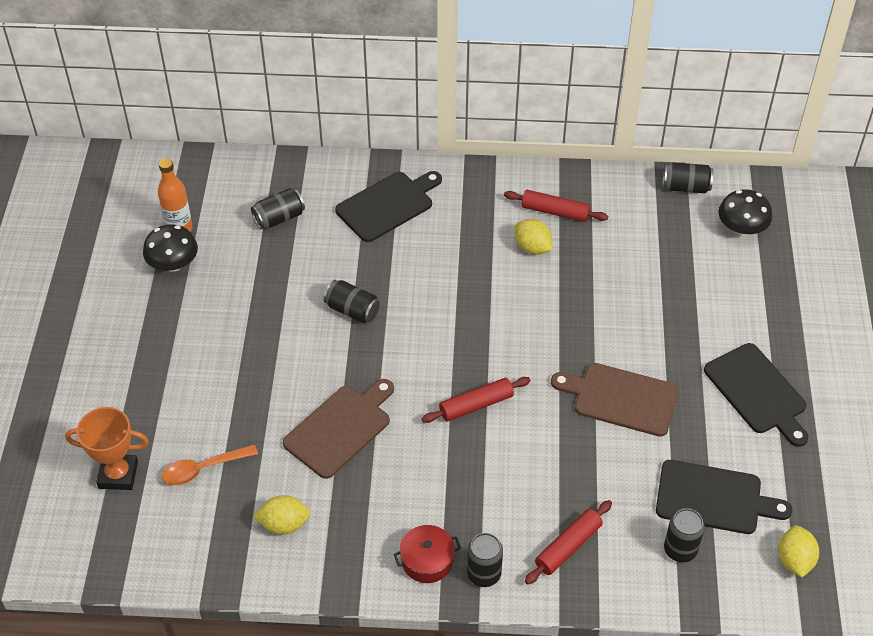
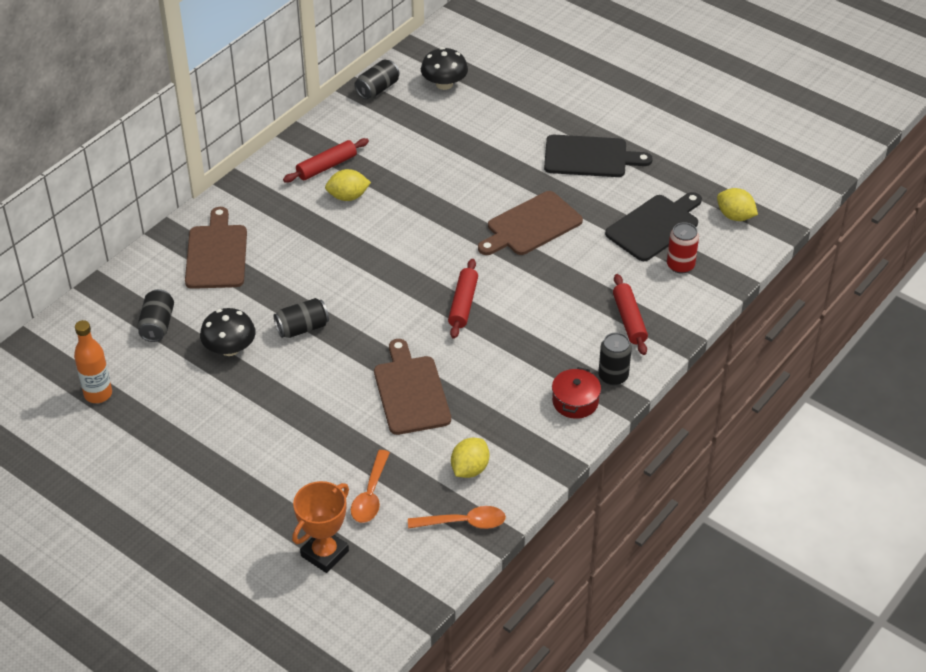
camera: 55 degrees left, 5 degrees down
(173, 263) = (133, 416): black mushroom -> black mushroom (230, 348)
(219, 555) = (463, 522): none -> orange spoon
(388, 205) = (217, 254): black cutting board -> brown cutting board
(680, 550) = (680, 265): black can -> red can

